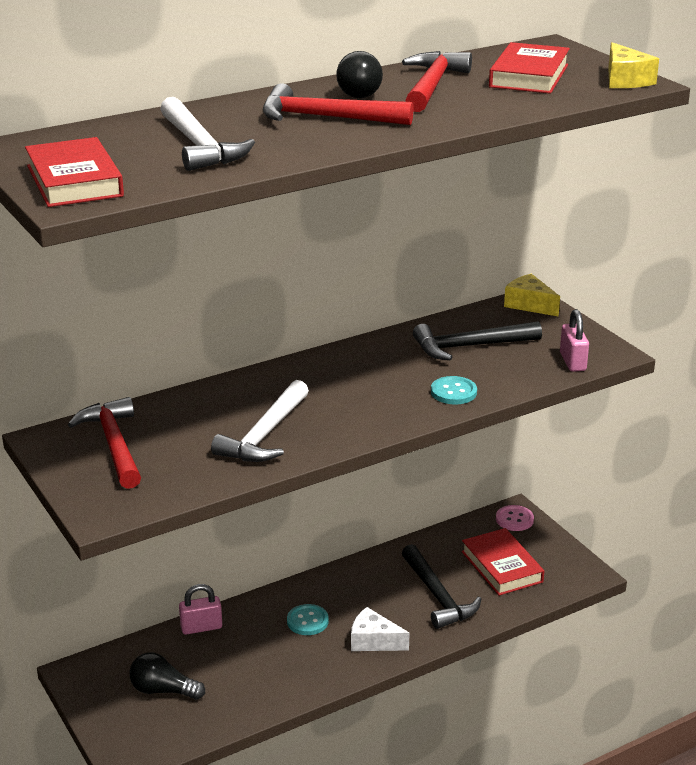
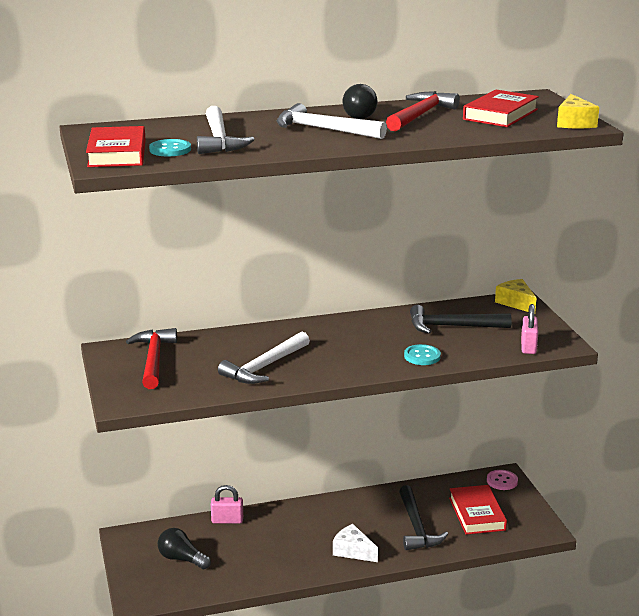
camera: 15 degrees right, 5 degrees down
(307, 621) = (308, 529): turquoise button -> turquoise button (170, 150)
(325, 118) = (323, 129): red hammer -> white hammer

